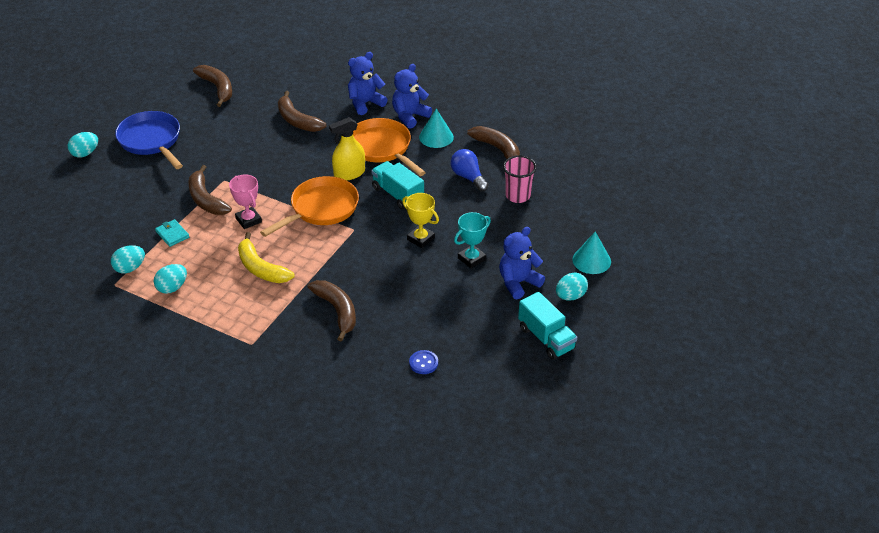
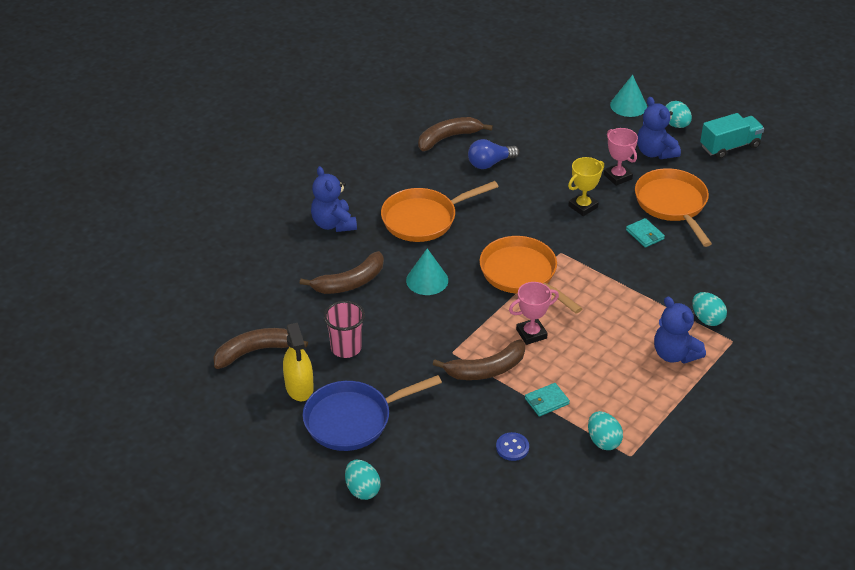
camera: 80 degrees left, 0 degrees up
(172, 288) = (641, 403): turquoise egg -> turquoise egg (707, 319)
(261, 268) = (615, 327): yellow banana -> none
(337, 311) = (687, 275): brown banana -> none
(349, 173) = (463, 248): yellow spray bottle -> yellow spray bottle (299, 387)
(389, 281) = (644, 234): none -> turquoise wallet
(398, 195) = (508, 215): turquoise truck -> none
(410, 116) = (370, 192): blue teddy bear -> blue teddy bear (674, 354)
(423, 363) = (760, 224): blue button -> blue button (512, 447)
(436, 137) = (414, 177): turquoise cone -> turquoise cone (427, 280)
(438, 298) = (672, 204): none -> orange pan
(471, 259) = (617, 177): turquoise trophy -> pink trophy
(518, 196) = (526, 135): pink cup -> pink cup (346, 348)

